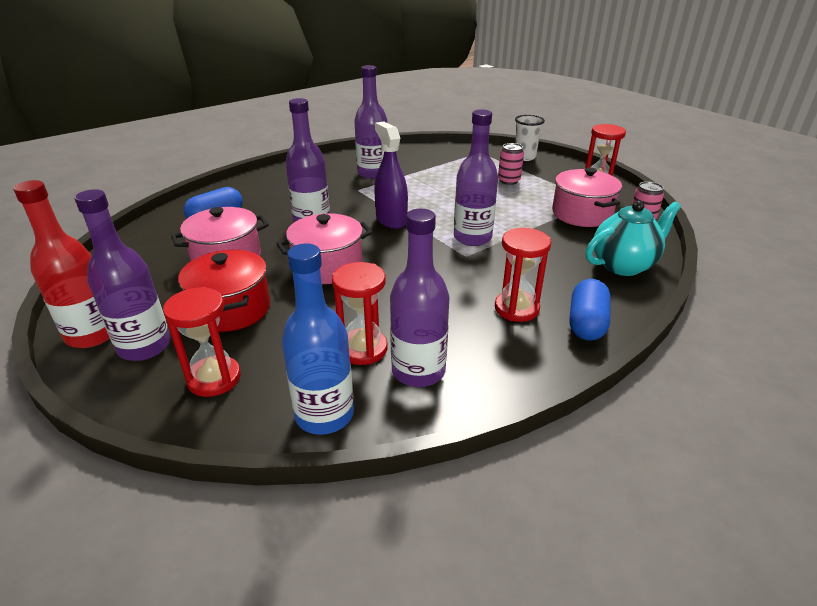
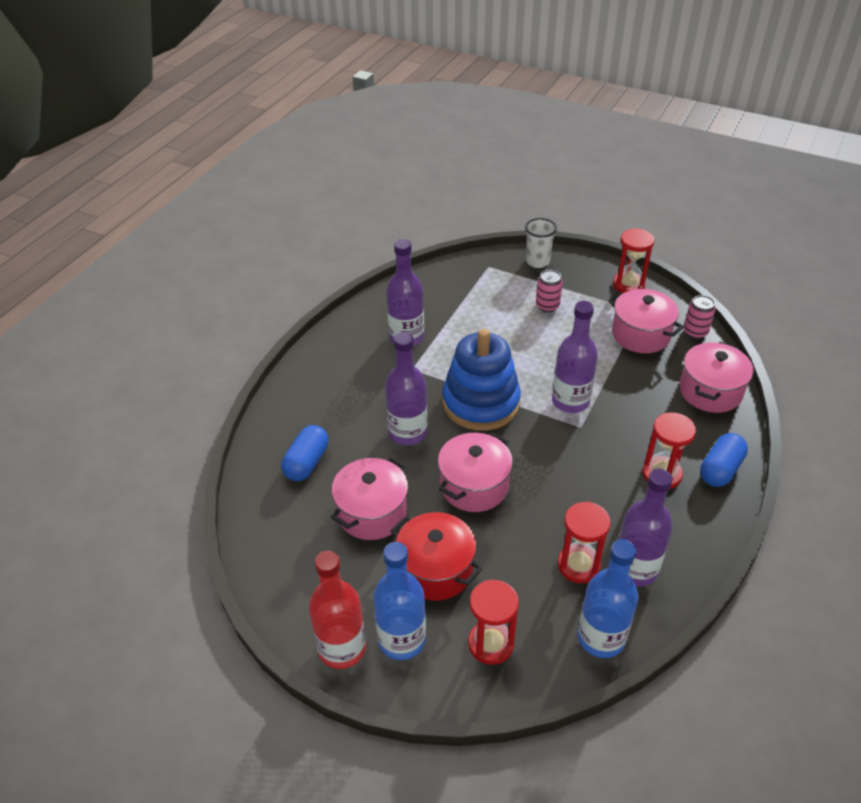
camera: 25 degrees left, 10 degrees up
(144, 346) = (401, 640): purple bottle -> blue bottle
(391, 220) = (481, 403): purple spray bottle -> blue stacking toy
(586, 323) = (720, 469): blue capsule -> blue capsule turned 45 degrees clockwise
(623, 265) = (710, 391): turquoise teapot -> pink pot

